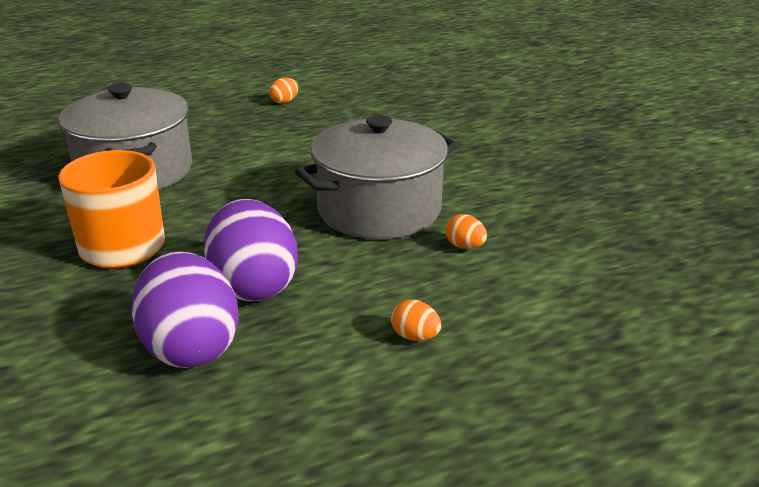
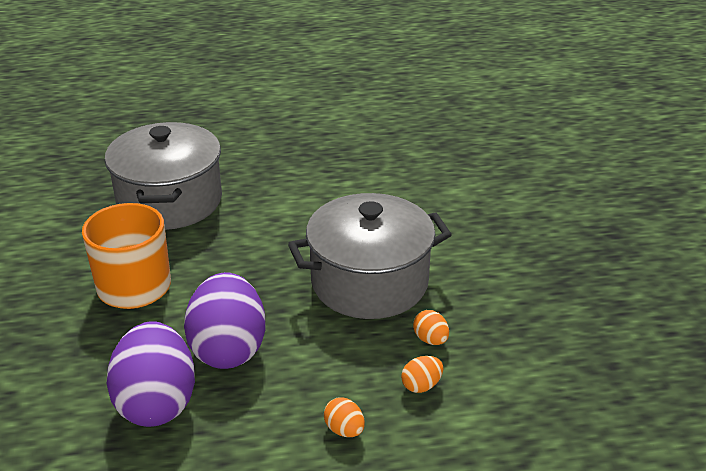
camera: 15 degrees right, 5 degrees up
(284, 101) = (332, 134): orange egg -> orange egg (421, 385)

